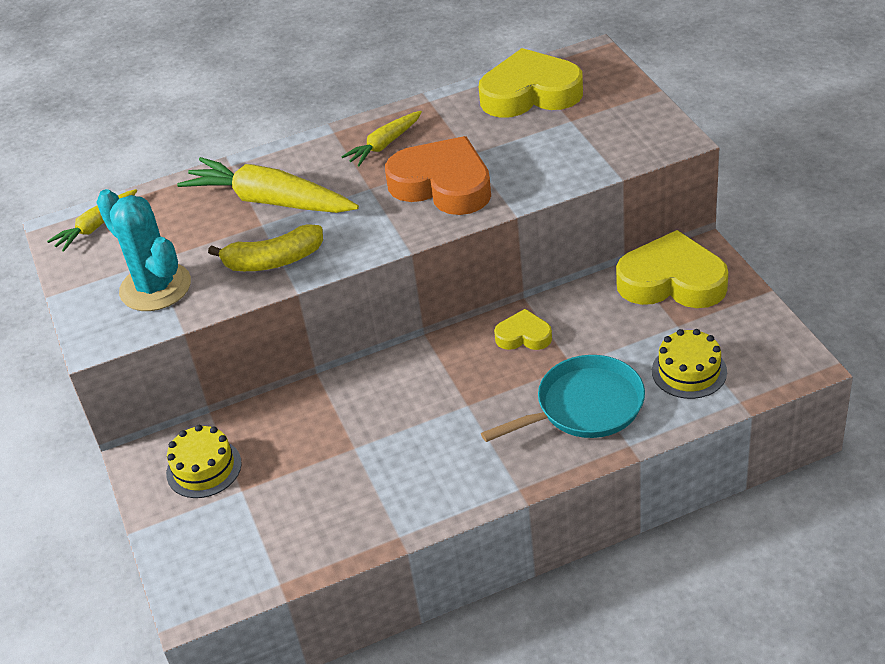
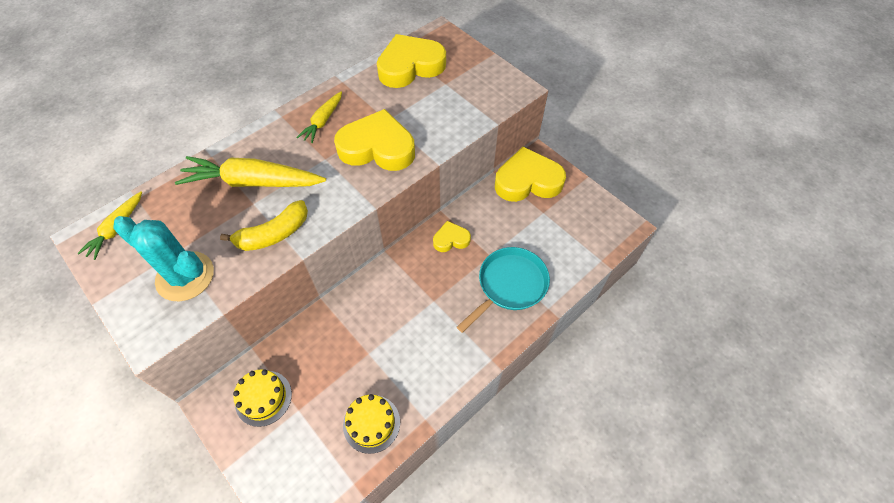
camera: 25 degrees left, 15 degrees up
(443, 185) = (377, 147): orange heart -> yellow heart
(689, 371) = (563, 245): yellow cake -> yellow cake (371, 423)

